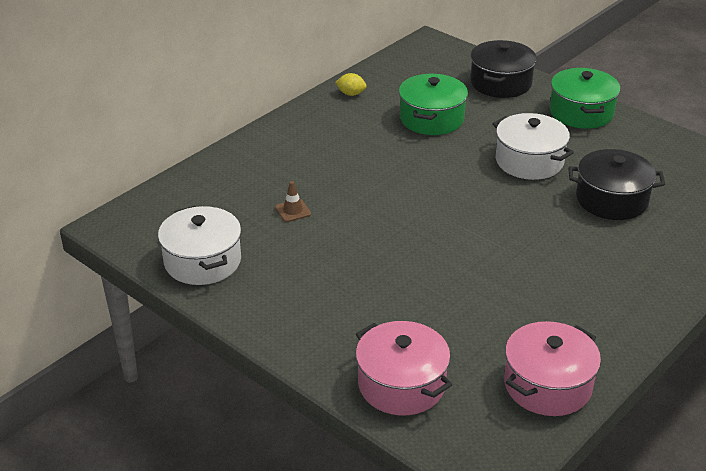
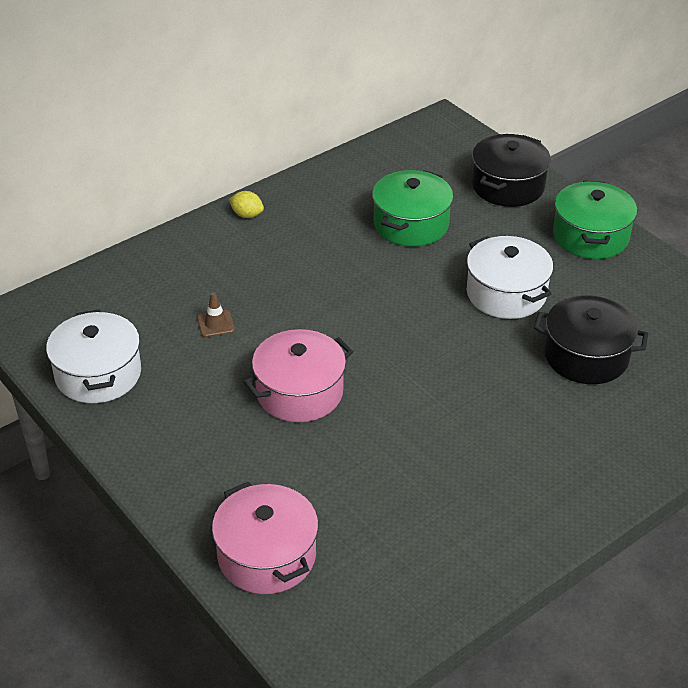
camera: 10 degrees right, 5 degrees up
(351, 94) = (328, 181): yellow lemon -> yellow lemon (247, 215)
(547, 385) = (429, 581): pink pot -> pink pot (299, 392)

